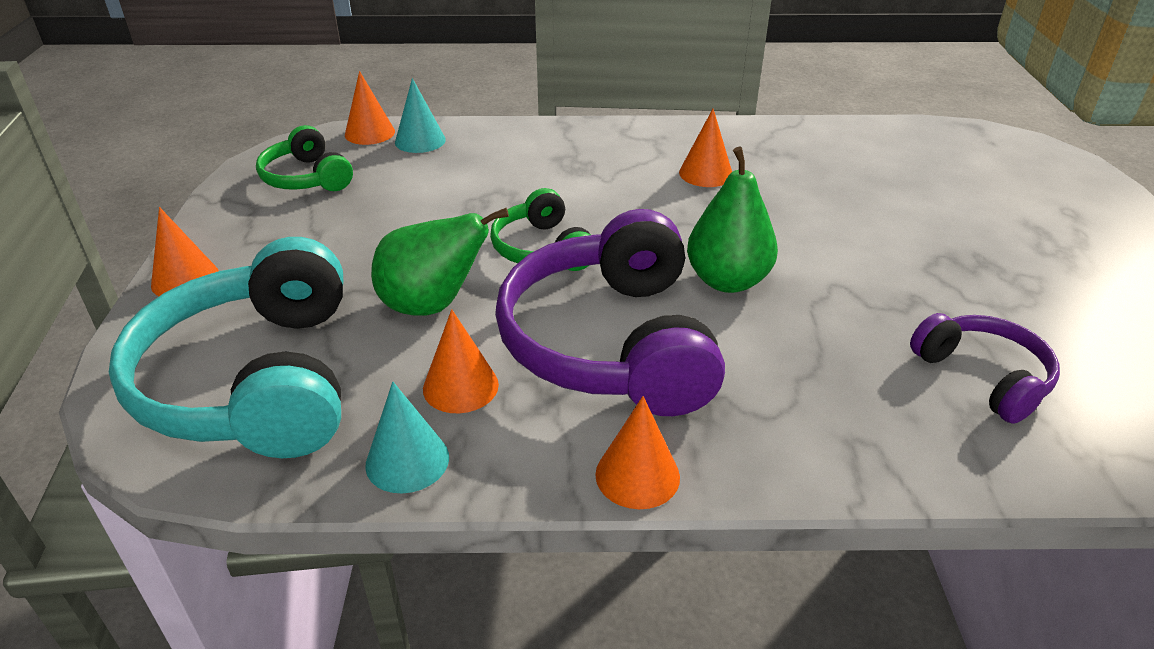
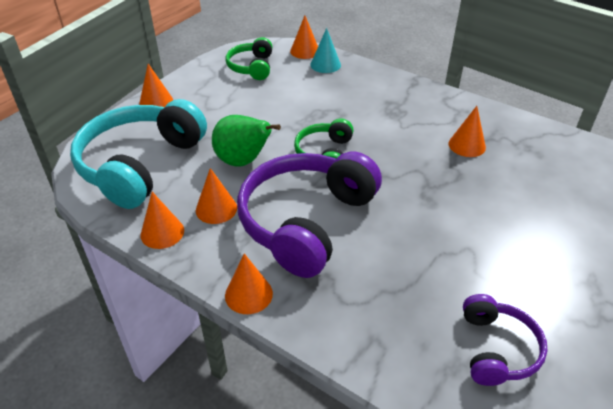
camera: 35 degrees right, 5 degrees up
(407, 460) = (162, 232): turquoise cone -> orange cone
(727, 281) = (405, 216): green pear -> none

